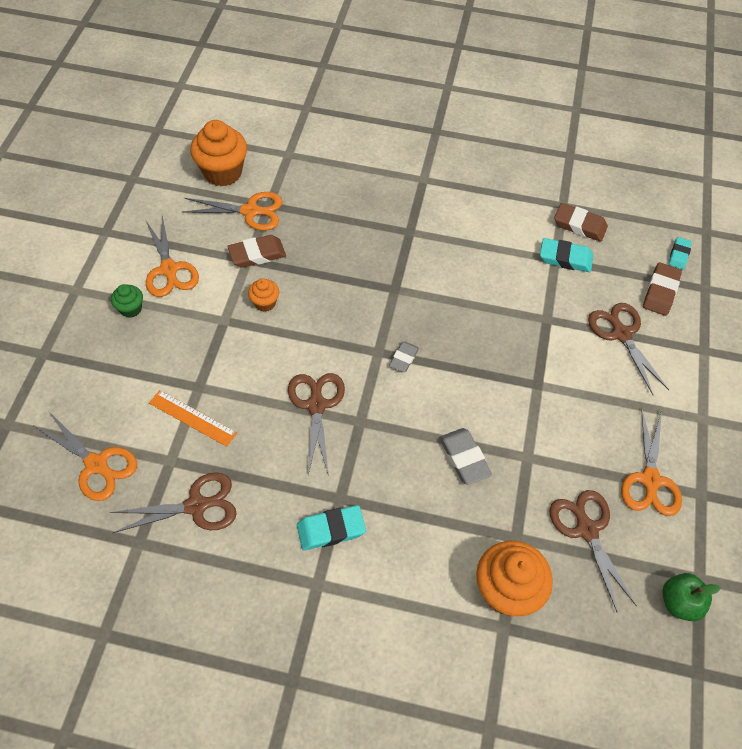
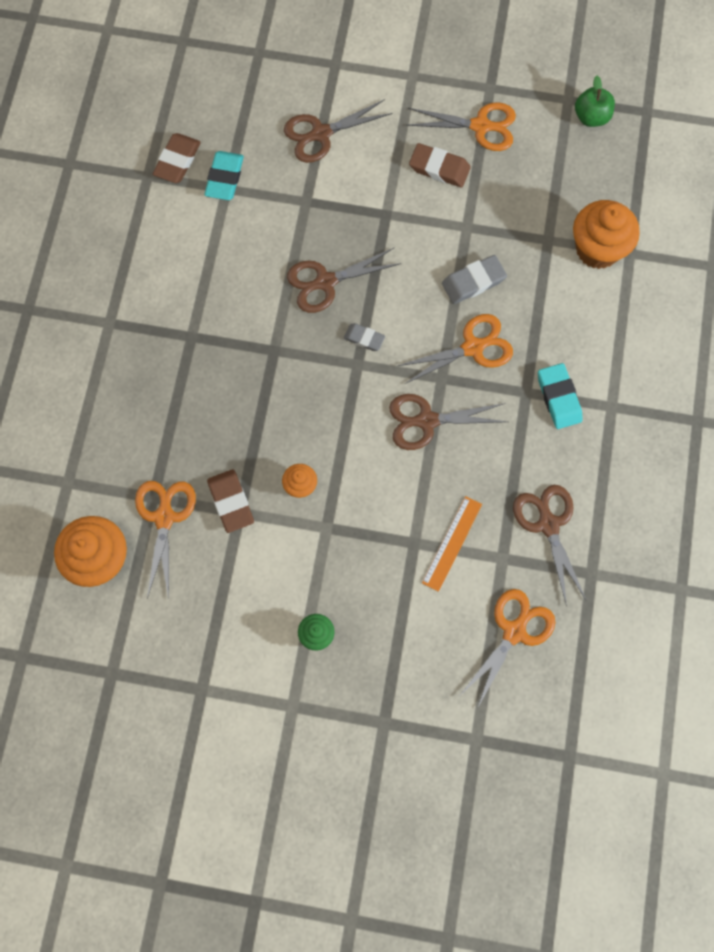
camera: 90 degrees left, 15 degrees up
(169, 269) = (257, 600): orange scissors -> orange scissors (473, 347)
(586, 530) = (534, 182): brown scissors -> brown scissors (325, 282)
(660, 292) = (265, 93): brown eraser -> brown eraser (439, 168)
(679, 255) = (216, 70): turquoise eraser -> none

